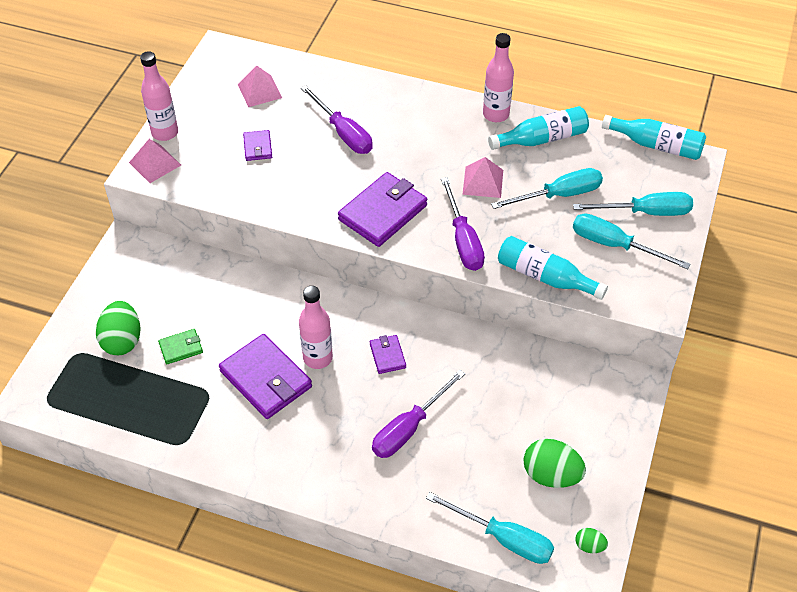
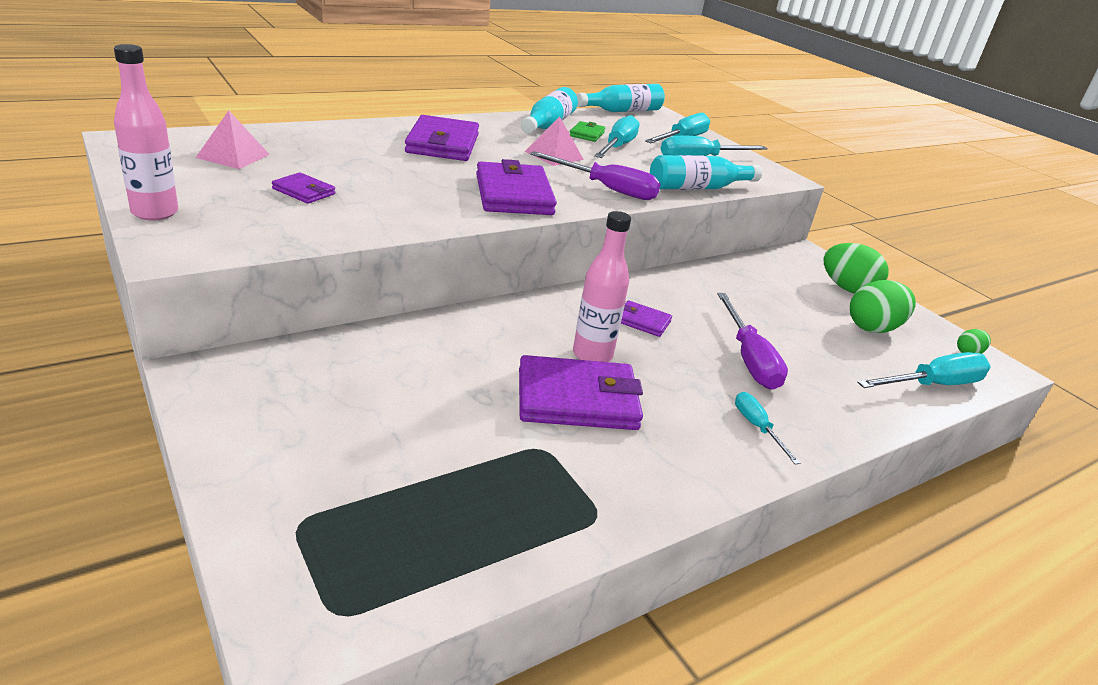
camera: 55 degrees left, 20 degrees down
(122, 340) = (349, 467): green egg -> green egg (847, 289)
(155, 163) = (184, 239): pink pyramid -> none
(181, 348) = (440, 429): green wallet -> green wallet (587, 134)
(332, 468) = (757, 427): none -> turquoise screwdriver
(343, 133) = (380, 160): purple screwdriver -> none
(413, 131) = (442, 144): none -> purple wallet
(496, 114) = (490, 121): pink bottle -> none

